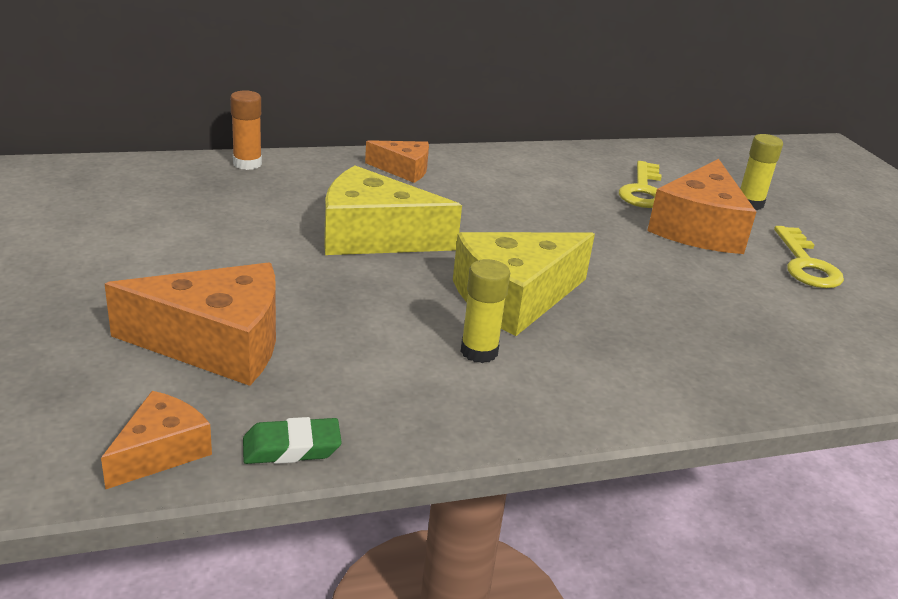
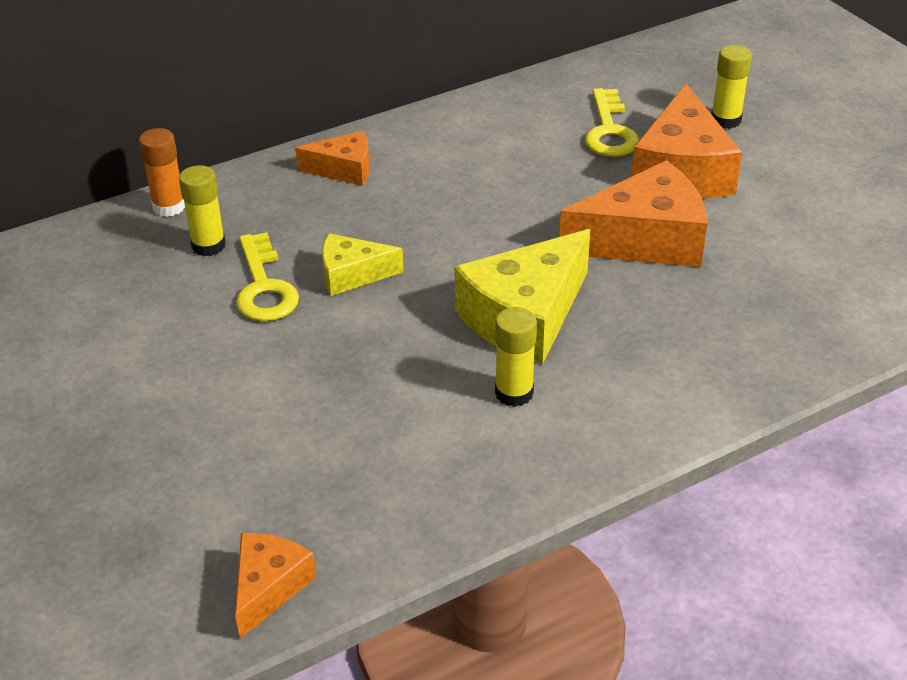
camera: 10 degrees left, 10 degrees up
(217, 344) = (258, 455): orange cheese -> orange cheese (645, 239)
(264, 193) = (208, 246): none -> yellow glue stick
(291, 448) = (385, 549): green eraser -> none
(374, 236) = (352, 275): yellow cheese -> yellow cheese, size x0.55
(806, 264) = (800, 192): yellow key -> yellow key (264, 287)

